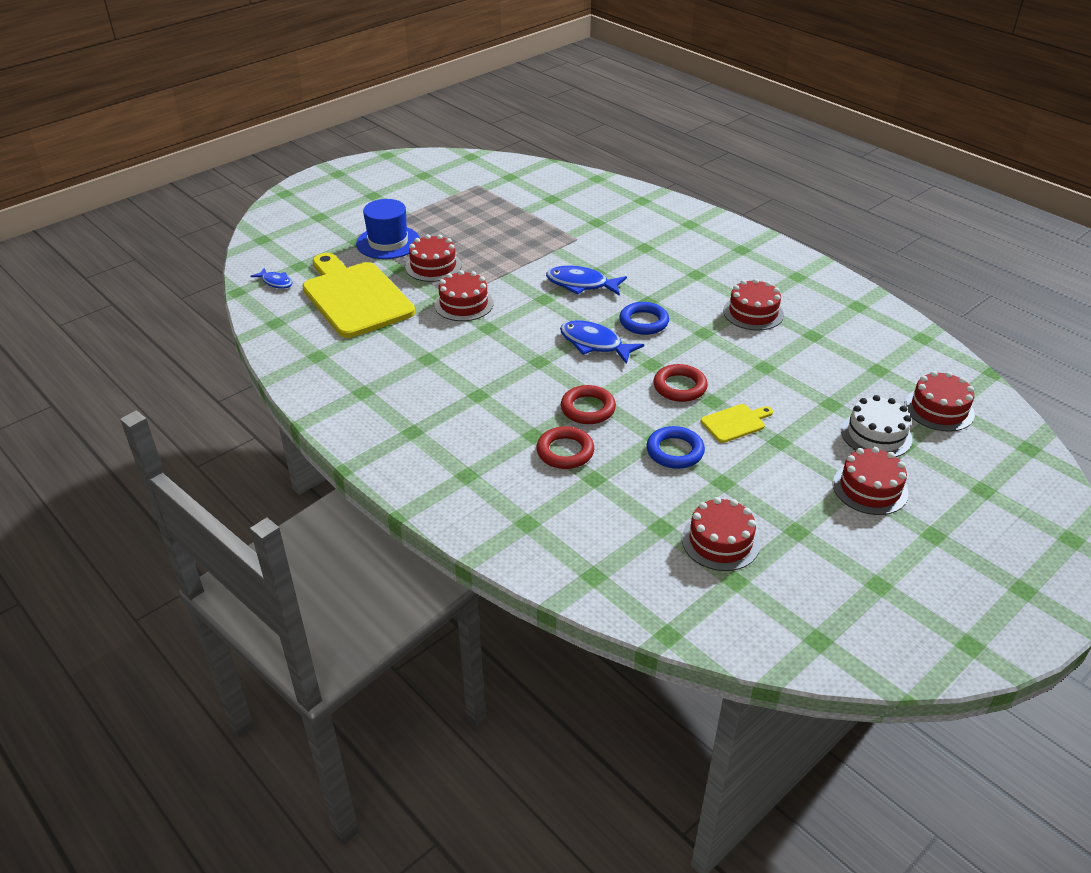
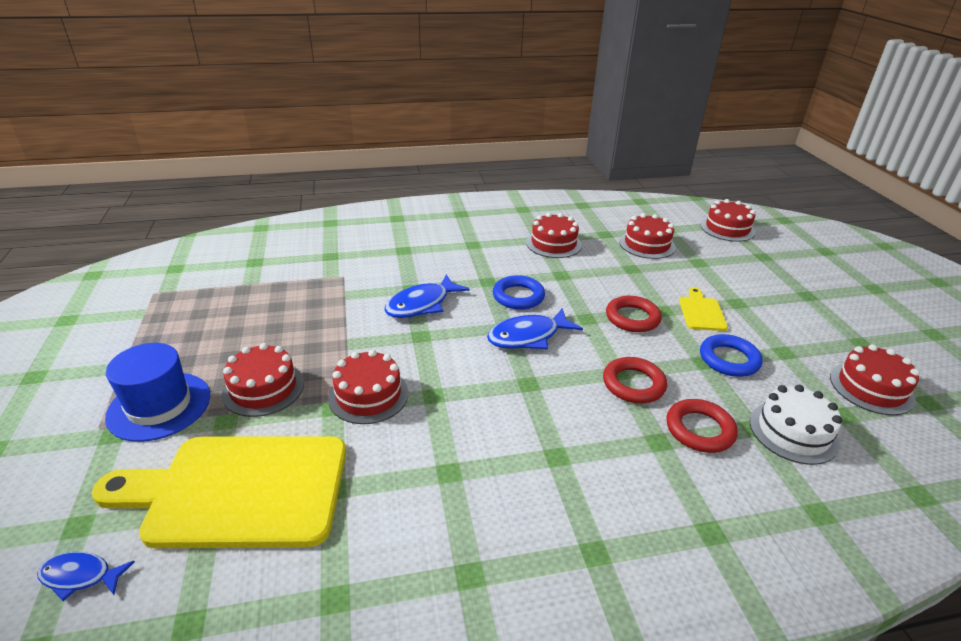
camera: 60 degrees left, 5 degrees down
(276, 282) = (80, 576): blue fish -> blue fish turned 150 degrees counterclockwise
(870, 488) = (813, 290): red cake -> red cake (647, 244)
(876, 435) = (747, 261): white cake -> white cake (793, 432)

